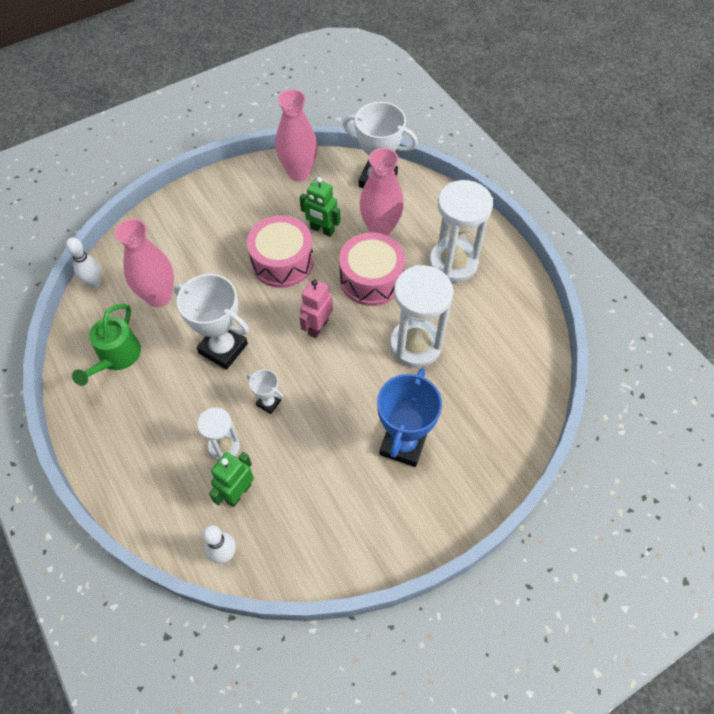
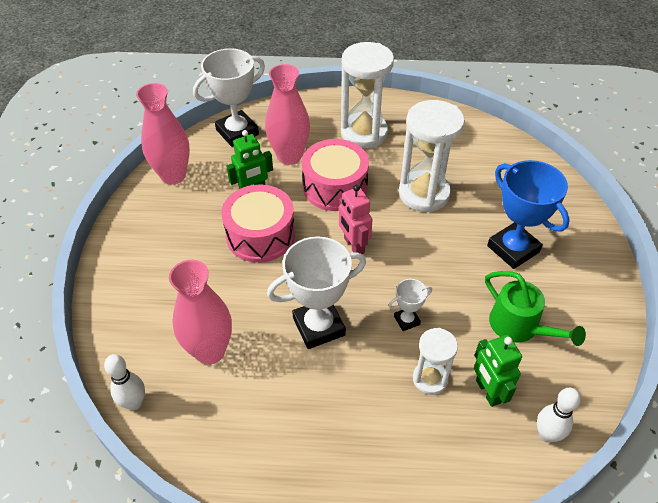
camera: 55 degrees left, 10 degrees down
(116, 357) = (252, 426): green watering can -> green watering can (519, 326)

